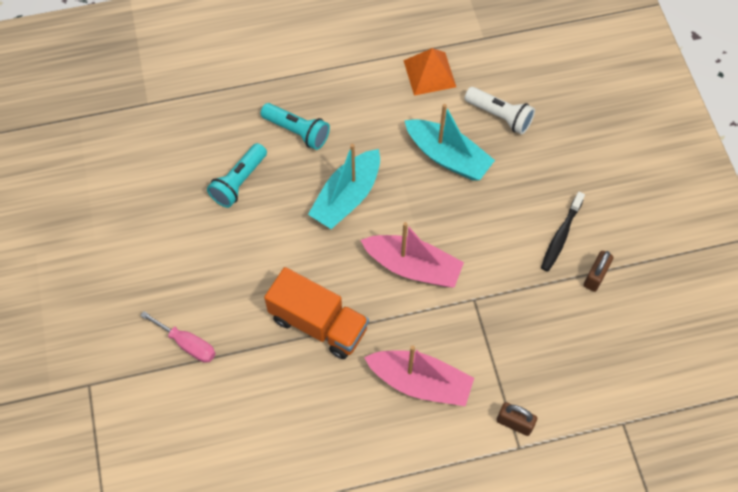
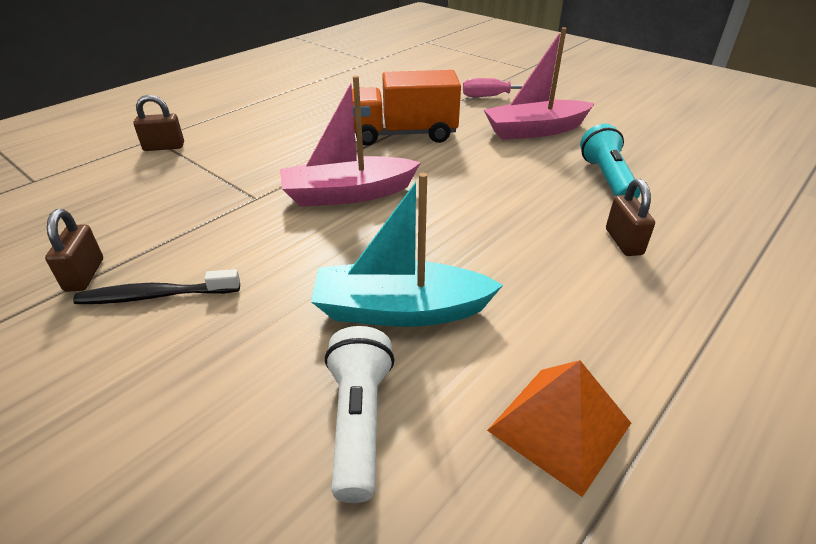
camera: 145 degrees right, 25 degrees down
(297, 131) = (623, 242): turquoise flashlight -> brown padlock
(347, 197) = (484, 214): turquoise boat -> none
(420, 382) = (276, 138): pink boat -> pink boat (535, 130)
(500, 116) = (359, 421): white flashlight -> white flashlight turned 90 degrees clockwise
(561, 236) = (155, 296): black toothbrush -> black toothbrush turned 90 degrees counterclockwise

